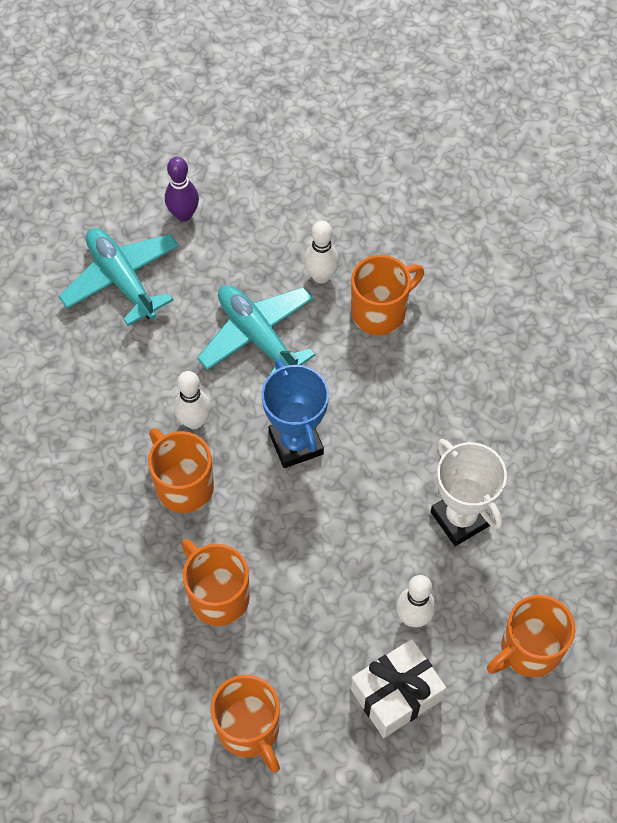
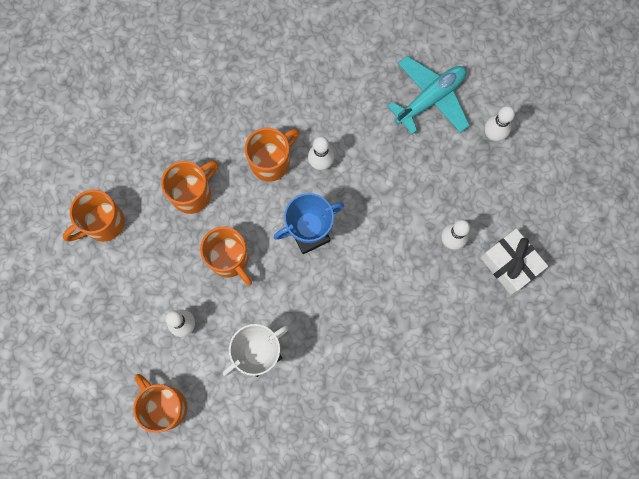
camera: 85 degrees right, 15 degrees up
(183, 214) = (493, 134): purple bowling pin -> white bowling pin
(258, 337) = (393, 199): turquoise plane -> none
(380, 311) = (425, 287): orange mug -> orange mug (229, 259)
(396, 694) = (130, 316): white gift -> white gift (510, 264)

